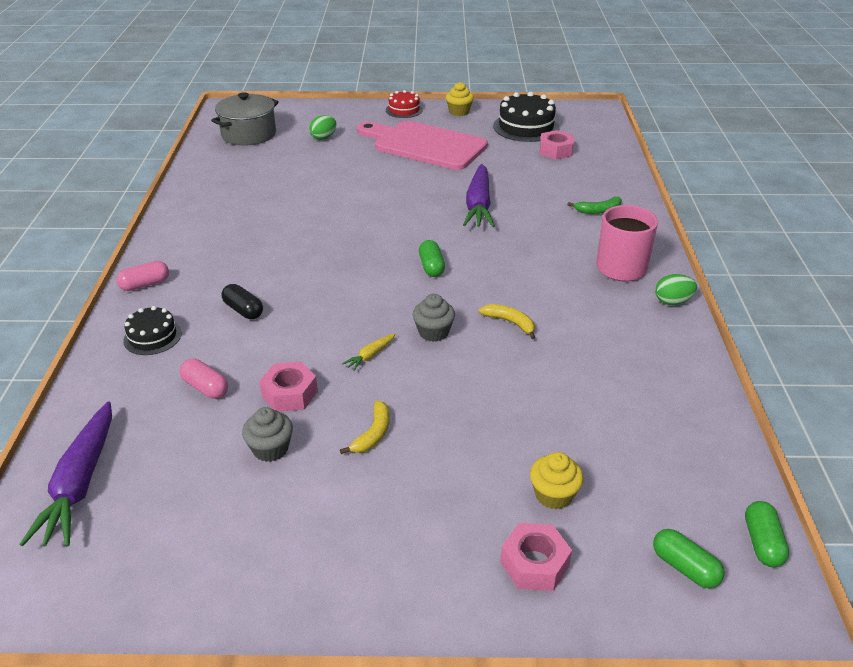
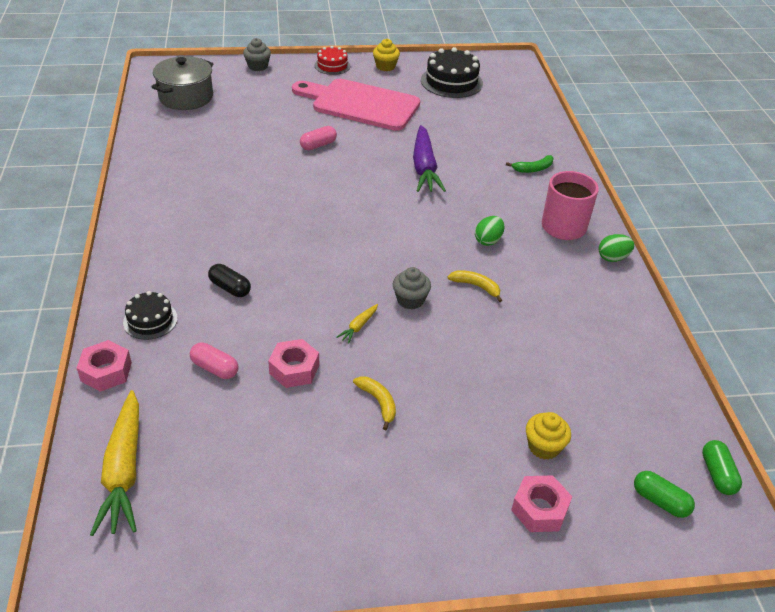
camera: 10 degrees left, 5 degrees up
(80, 483) = (124, 471): purple carrot -> yellow carrot
(145, 284) = (127, 266): pink capsule -> pink capsule (318, 145)
(270, 449) = (290, 424): grey cupcake -> grey cupcake (258, 66)
(323, 137) = (261, 99): green egg -> green egg (488, 240)
(373, 434) = (378, 402): yellow banana -> yellow banana turned 45 degrees counterclockwise
(431, 267) = (394, 234): green capsule -> none
(555, 151) = (483, 107): pink nut -> pink nut (106, 371)

